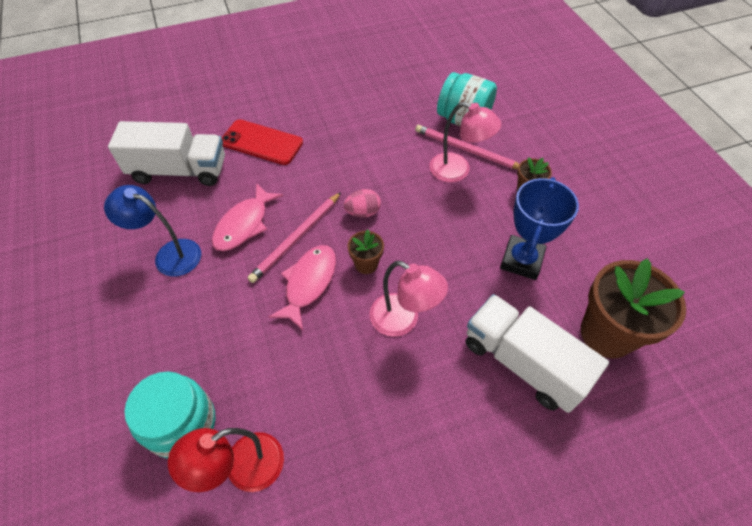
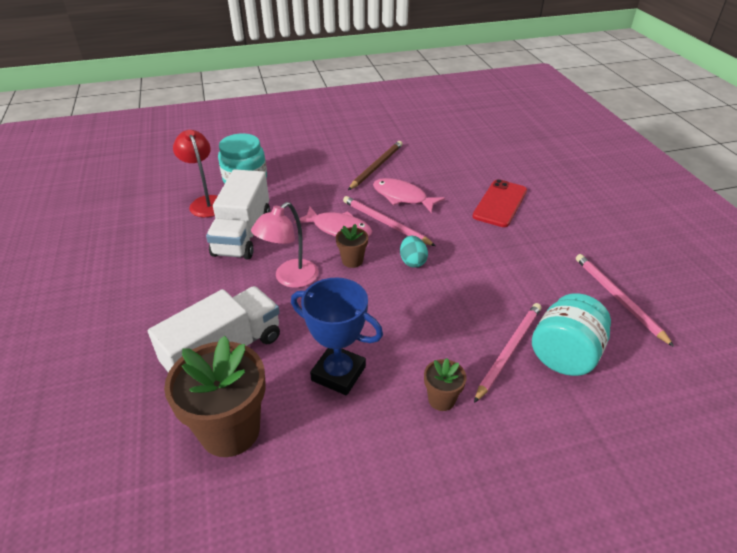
camera: 95 degrees right, 15 degrees down
(169, 254) = (376, 166): blue lamp -> brown pencil
(179, 170) = (461, 165): white truck -> white truck (243, 234)
(363, 212) = (412, 261): pink egg -> turquoise egg
(396, 84) = (618, 298): none -> pink pencil
(458, 171) = (472, 338): pink lamp -> none

